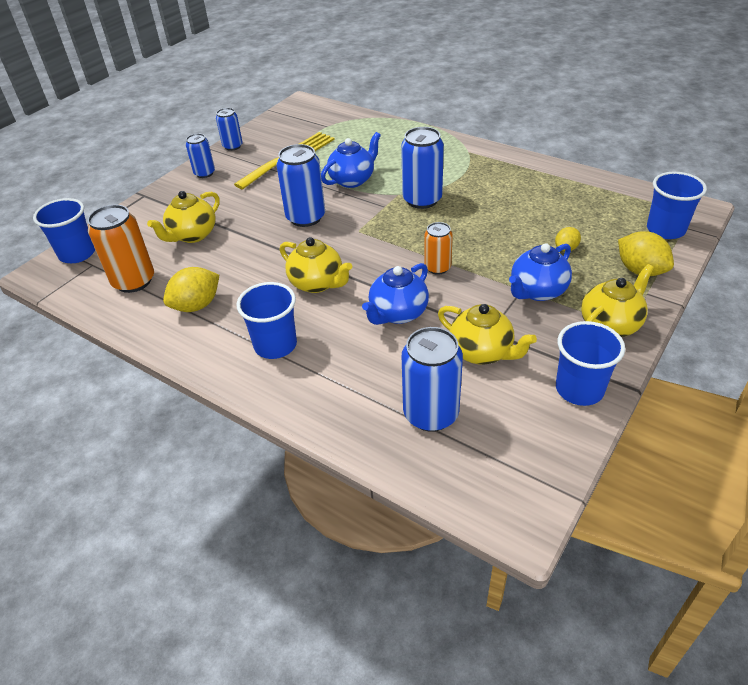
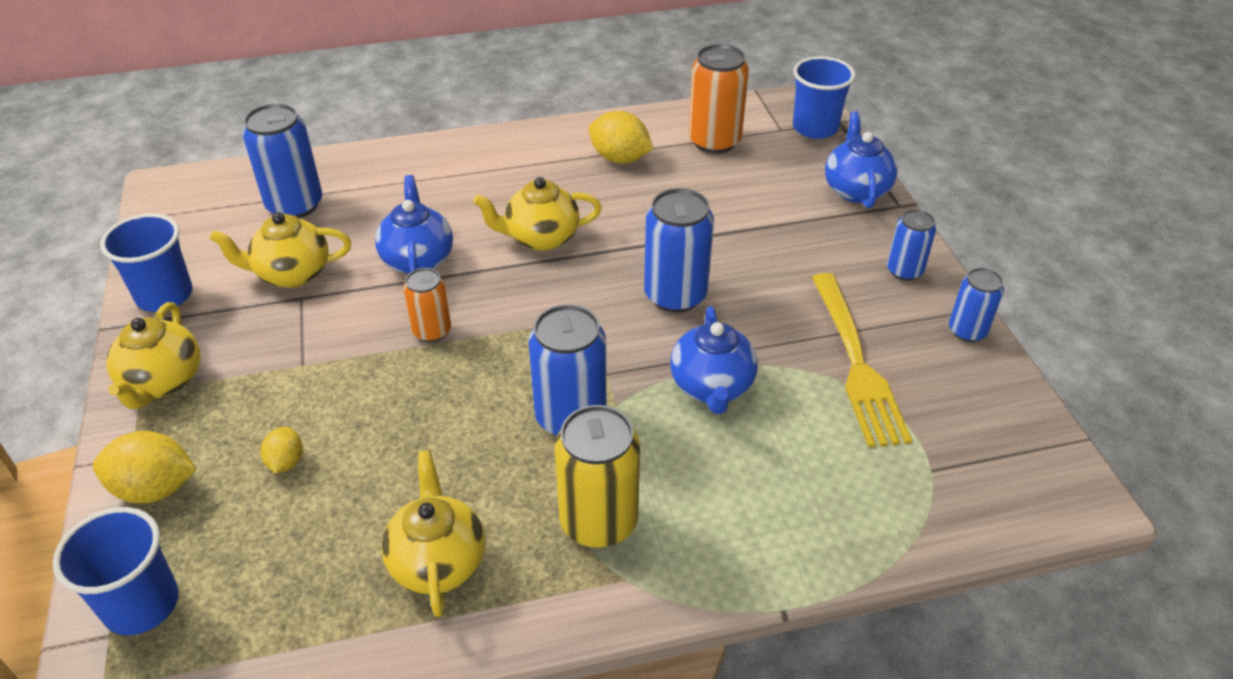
camera: 130 degrees right, 0 degrees up
(192, 235) = (753, 203): yellow teapot -> yellow teapot (438, 561)
(196, 305) = (620, 158): yellow lemon -> yellow lemon turned 60 degrees counterclockwise
(275, 345) = (497, 174): blue cup -> none
(456, 167) = (598, 521): none -> yellow can
(537, 291) = (281, 373): blue teapot -> blue teapot (856, 189)

